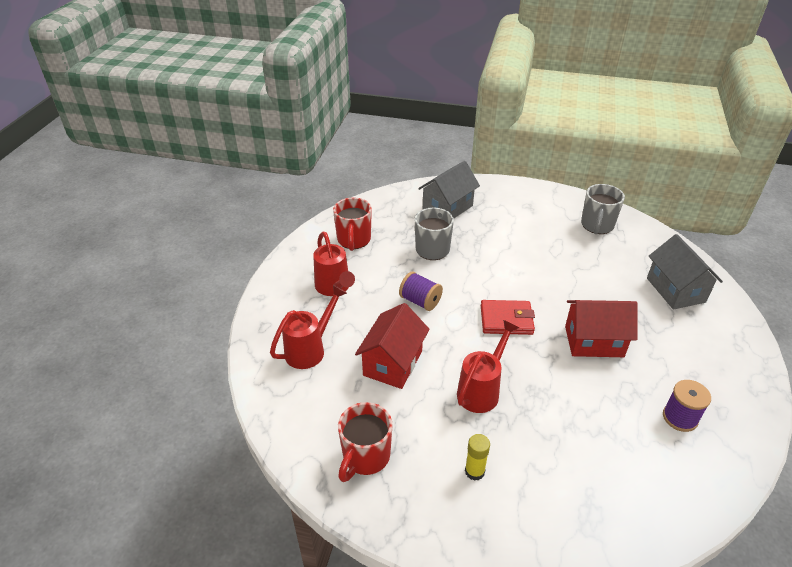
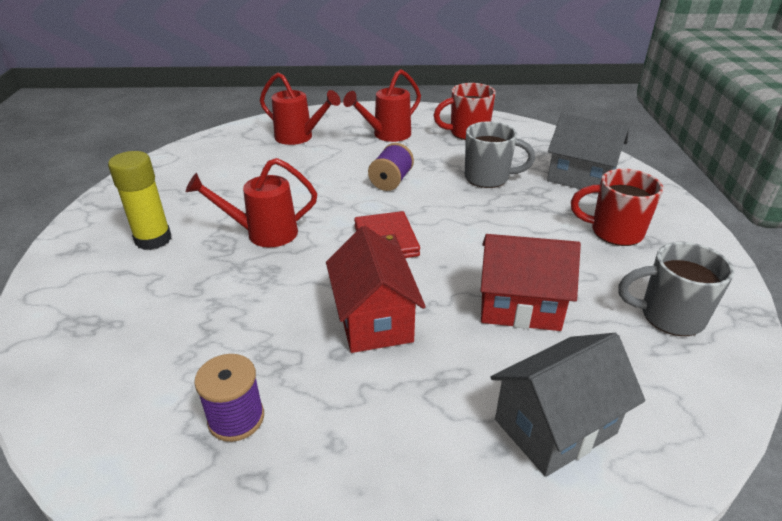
camera: 75 degrees right, 5 degrees down
(365, 457) = (174, 180): red mug -> red mug (614, 232)
(393, 363) = (292, 178): red house -> red house (520, 306)
(474, 471) = (153, 239): yellow glue stick -> yellow glue stick, size x1.63
(481, 390) = (264, 233): red watering can -> red watering can turned 150 degrees clockwise

